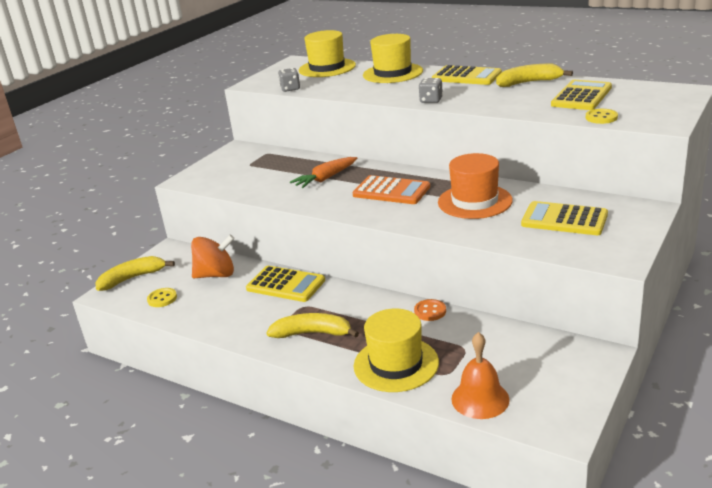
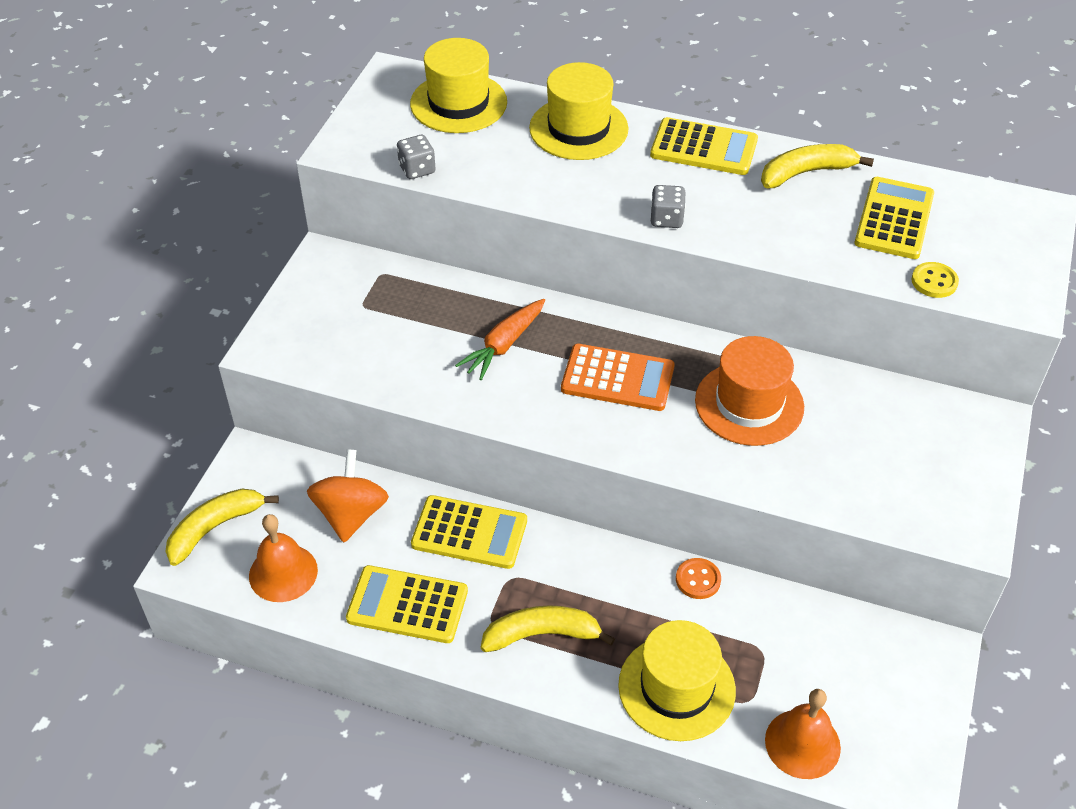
camera: 15 degrees left, 20 degrees up
(162, 299) = (283, 573): yellow button -> orange bell
(216, 275) = (351, 514): orange spinning top -> orange spinning top turned 60 degrees counterclockwise
(564, 219) = (884, 446): yellow calculator -> yellow calculator (407, 605)

